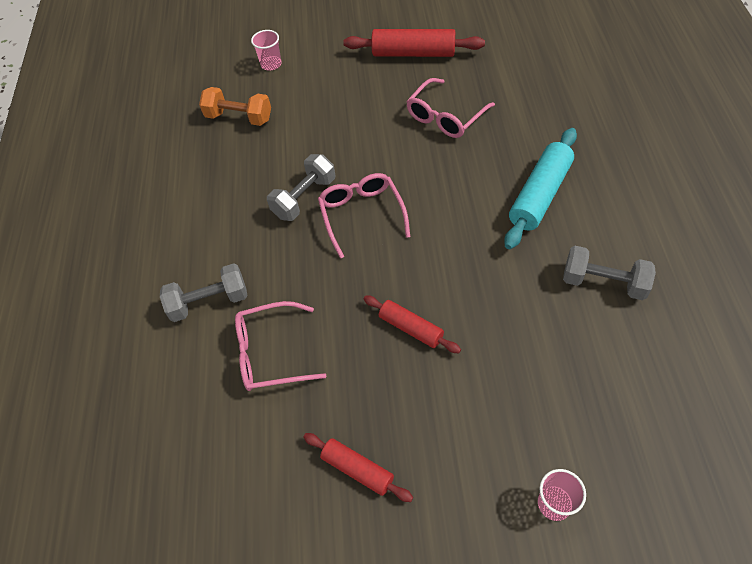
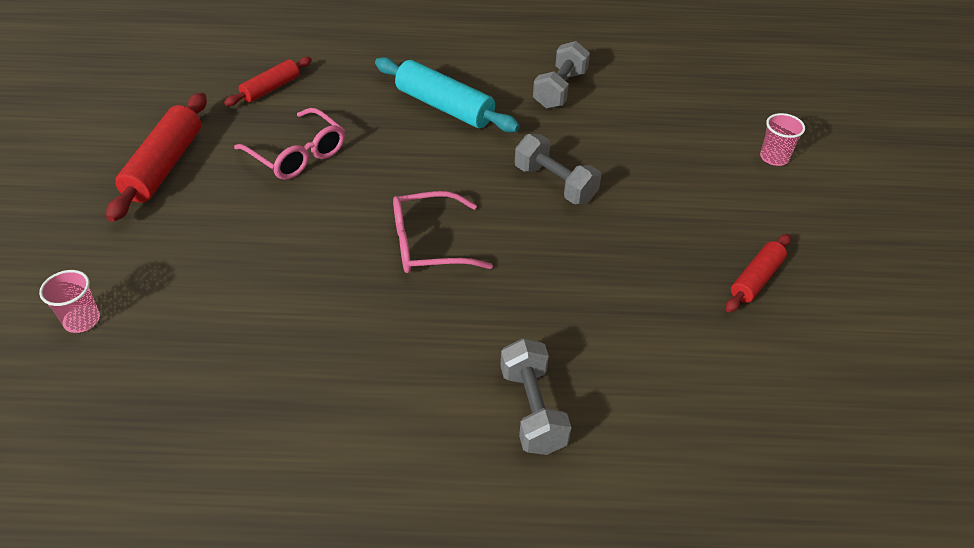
camera: 90 degrees left, 10 degrees down
(239, 117) = (185, 367): orange dumbbell -> none
(270, 353) = (617, 345): pink glasses -> none
(304, 198) = (381, 297): grey dumbbell -> grey dumbbell (555, 184)
(411, 328) = (595, 221): red rolling pin -> red rolling pin (270, 88)

